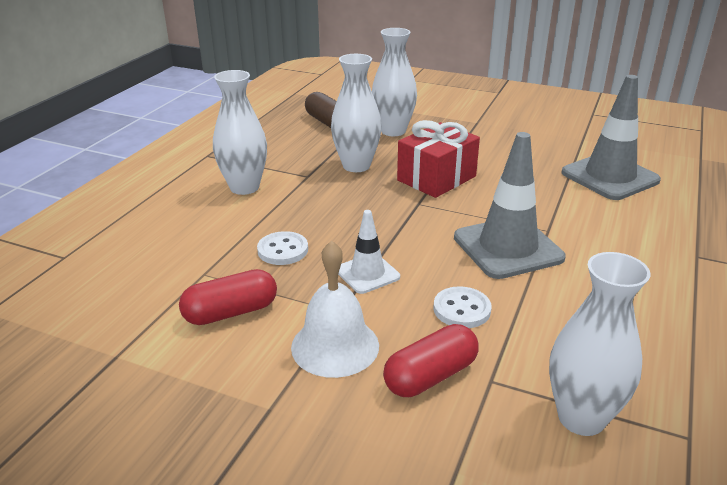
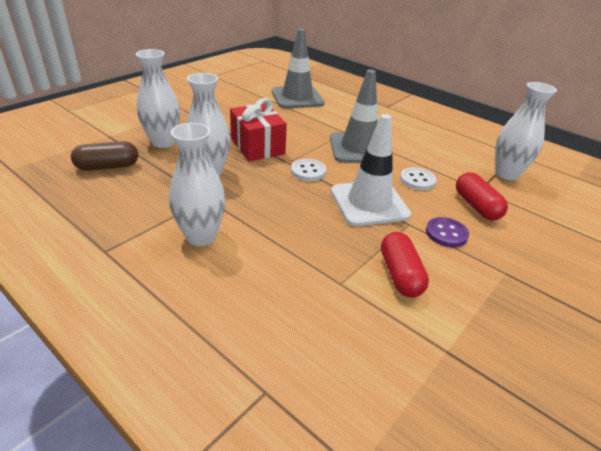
camera: 75 degrees left, 5 degrees up
(283, 250) = (323, 234): white button -> white button (308, 171)
(335, 346) = (446, 233): white bell -> purple button
(367, 273) = (369, 203): white traffic cone -> white traffic cone, size x1.79

